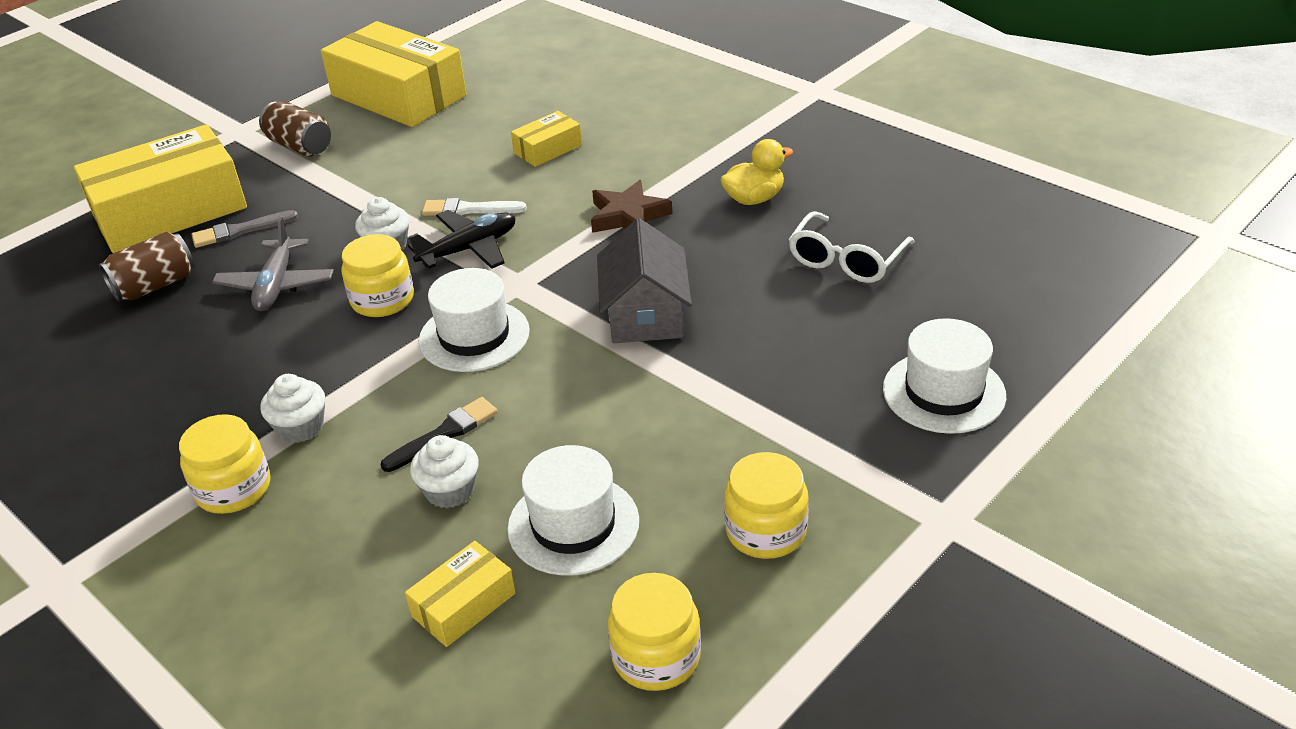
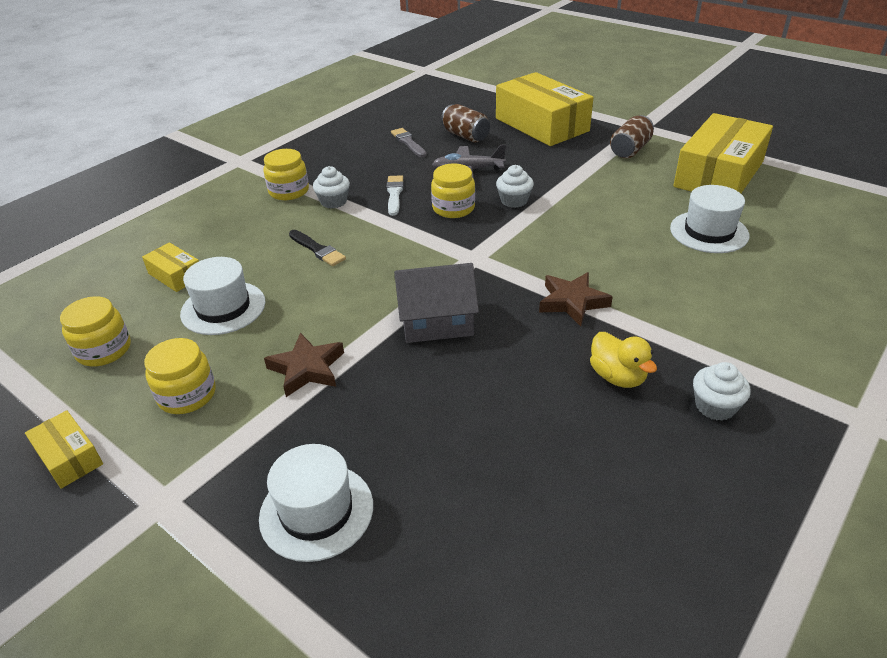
camera: 85 degrees right, 0 degrees up
(240, 231) = (524, 149): grey brush -> grey brush (408, 142)
(450, 491) = (267, 258): white cupcake -> white cupcake (715, 406)
(469, 209) = (565, 226): white brush -> white brush (394, 194)
(469, 249) = (514, 233): black plane -> none
(474, 336) = (413, 248): white hat -> white hat (709, 232)
(548, 149) = (664, 251): yellow box -> yellow box (69, 457)
(722, 419) = (307, 369): none -> brown star
(846, 260) = (521, 444): white glasses -> none

